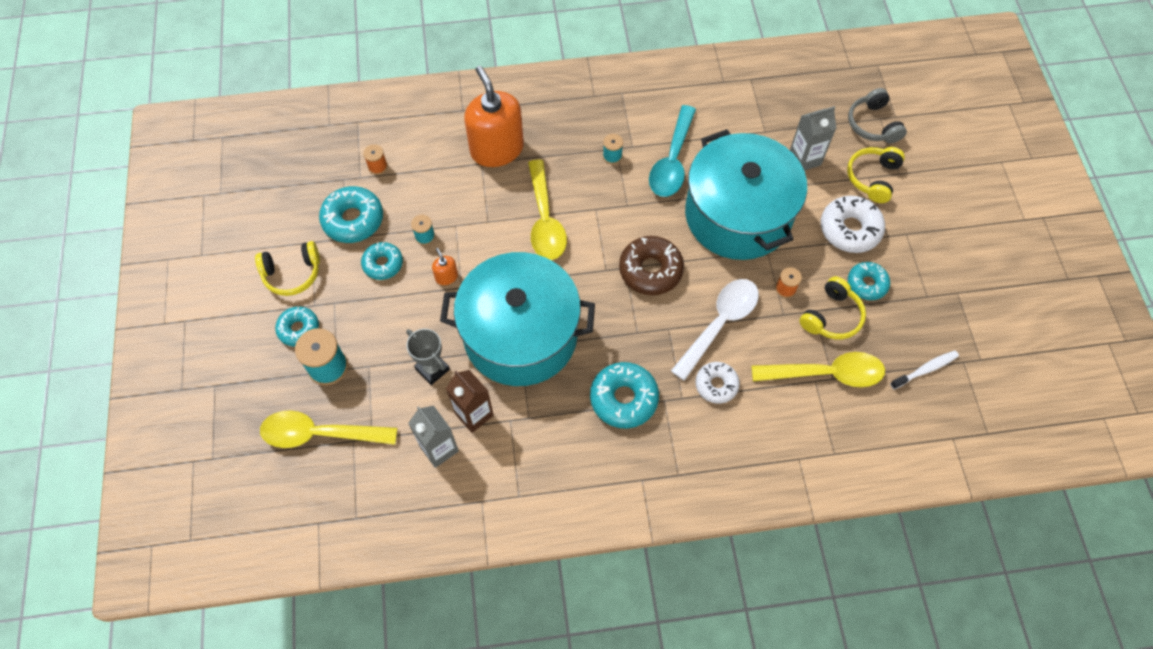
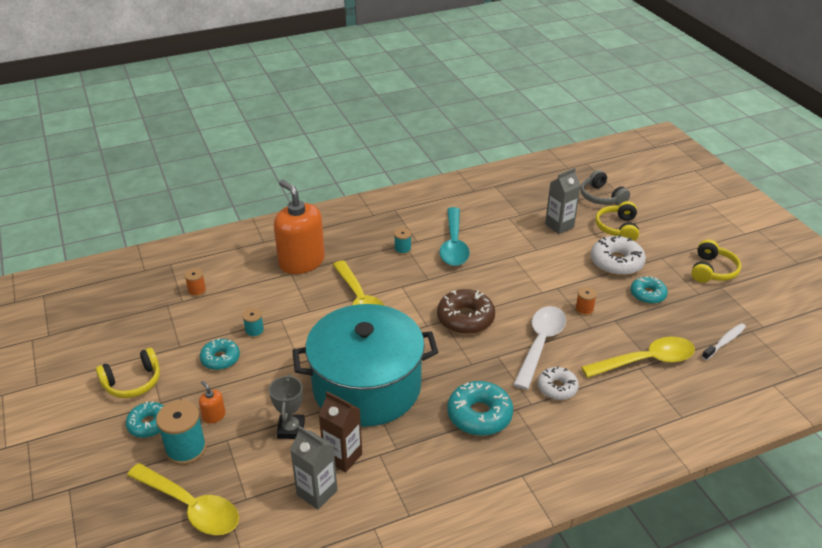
camera: 15 degrees left, 25 degrees down
(320, 434) = (191, 507): yellow spoon -> yellow spoon turned 135 degrees counterclockwise
(353, 220) = (183, 332): turquoise donut -> none
(432, 369) = (291, 429): grey trophy -> grey trophy turned 60 degrees clockwise
(446, 277) = (283, 357): orange soap dispenser -> orange soap dispenser (214, 416)
(738, 215) = (523, 269): turquoise pot -> none
(831, 316) = (630, 321): yellow headphones -> yellow headphones (712, 270)

